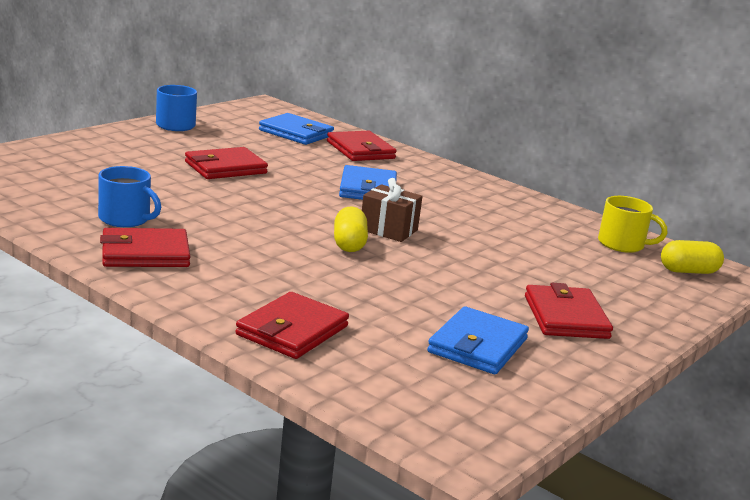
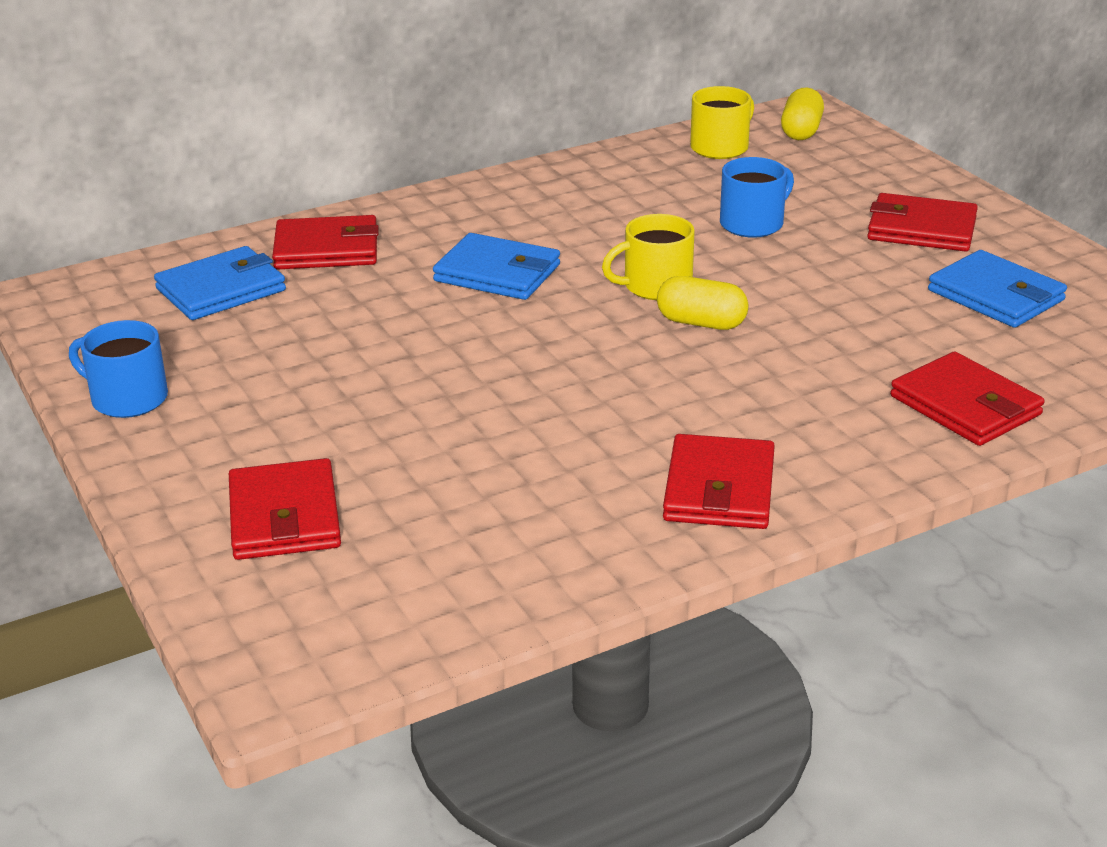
camera: 65 degrees left, 10 degrees up
(125, 219) = (581, 494): blue mug -> blue mug (753, 223)
(225, 168) = (372, 377): red wallet -> red wallet (284, 516)
(388, 230) = (655, 286): brown gift -> yellow mug

